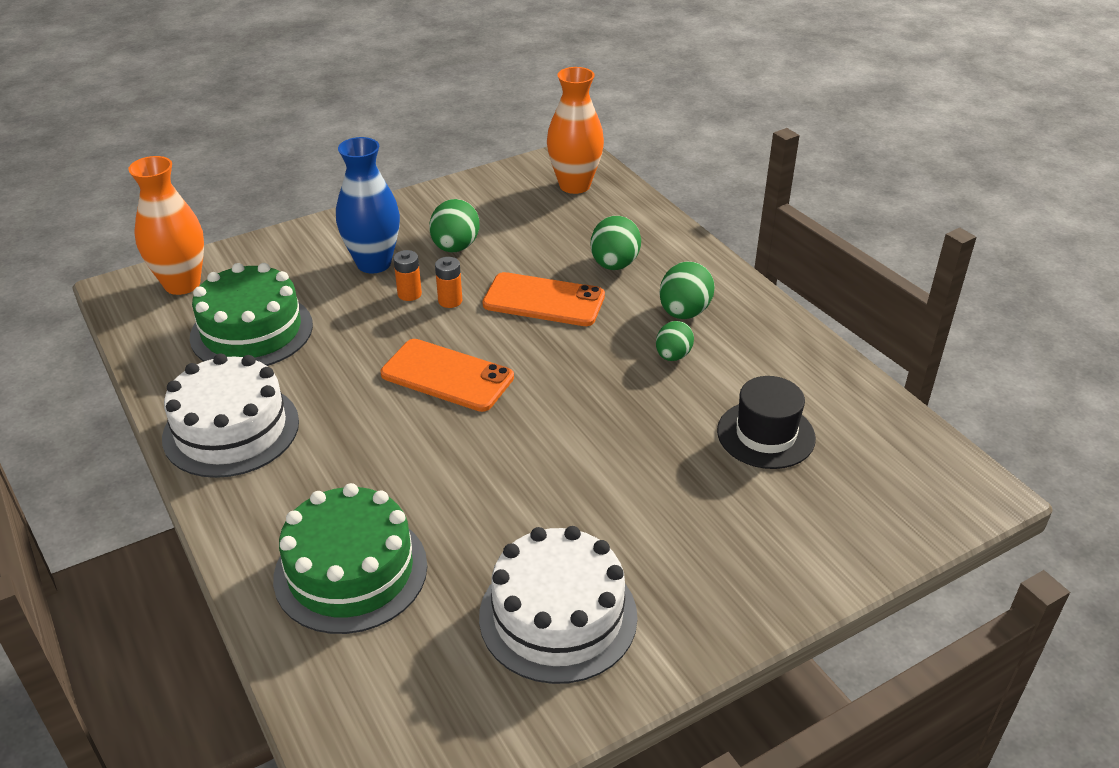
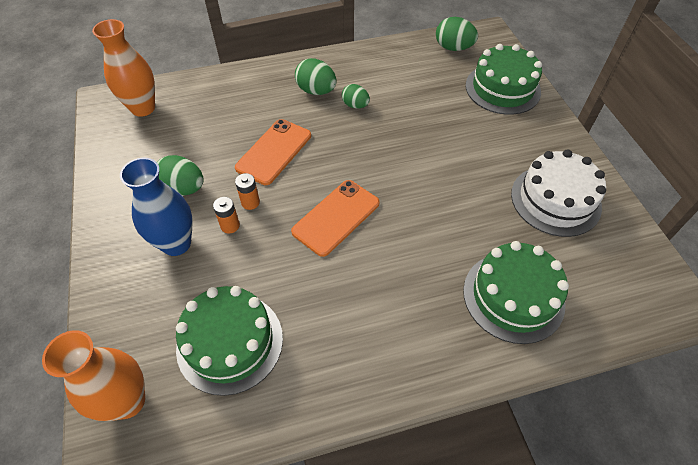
camera: 75 degrees left, 15 degrees up
(231, 429) = (354, 364): white cake -> none
(614, 265) = (251, 109): green egg -> green egg (453, 48)
(765, 434) = (433, 87): black hat -> none
(815, 526) = (502, 88): none -> green cake

